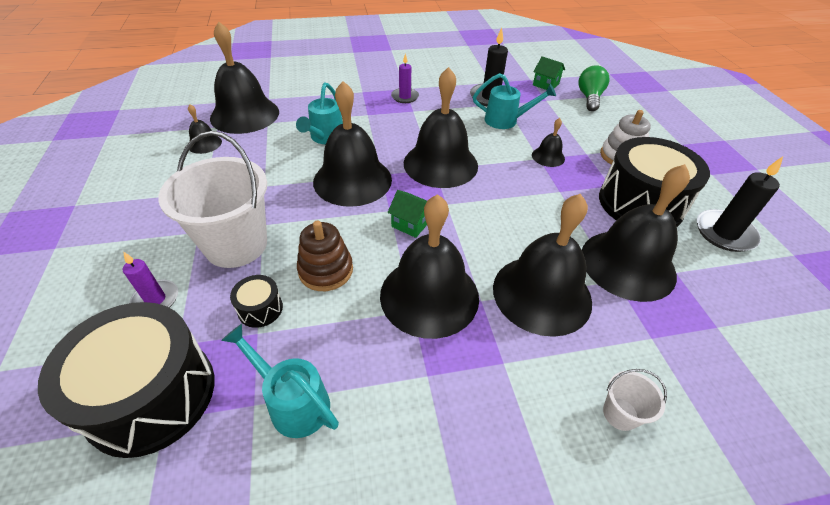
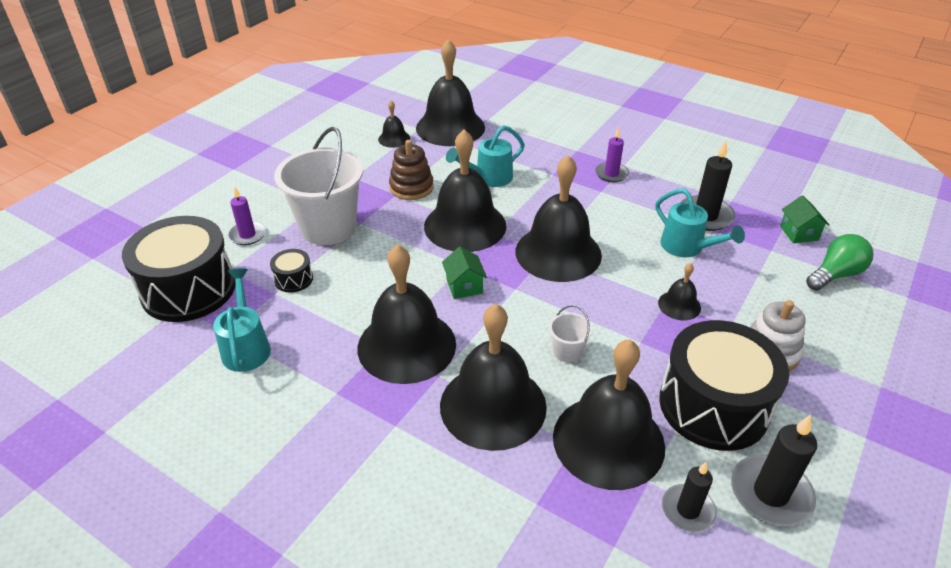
camera: 45 degrees right, 5 degrees down
(326, 270) = (361, 281): brown stacking toy -> brown stacking toy (411, 187)
(620, 414) = (428, 522): white bucket -> white bucket (567, 351)
(712, 273) = (687, 510): none -> black candle

